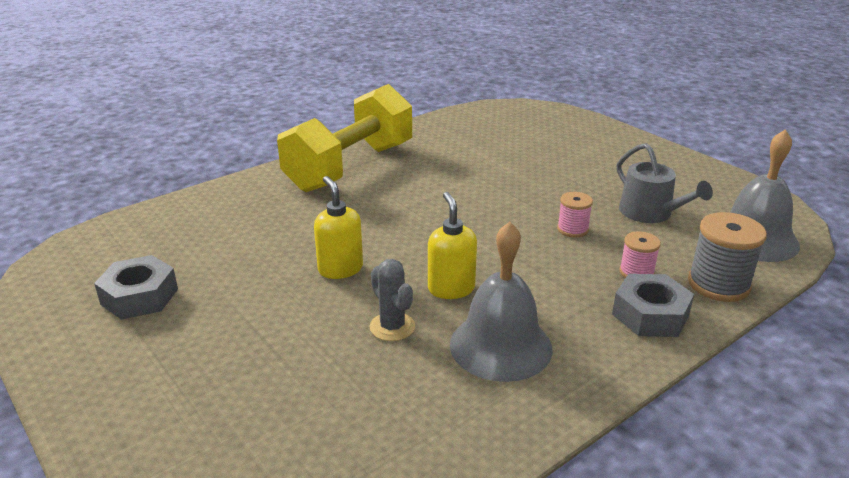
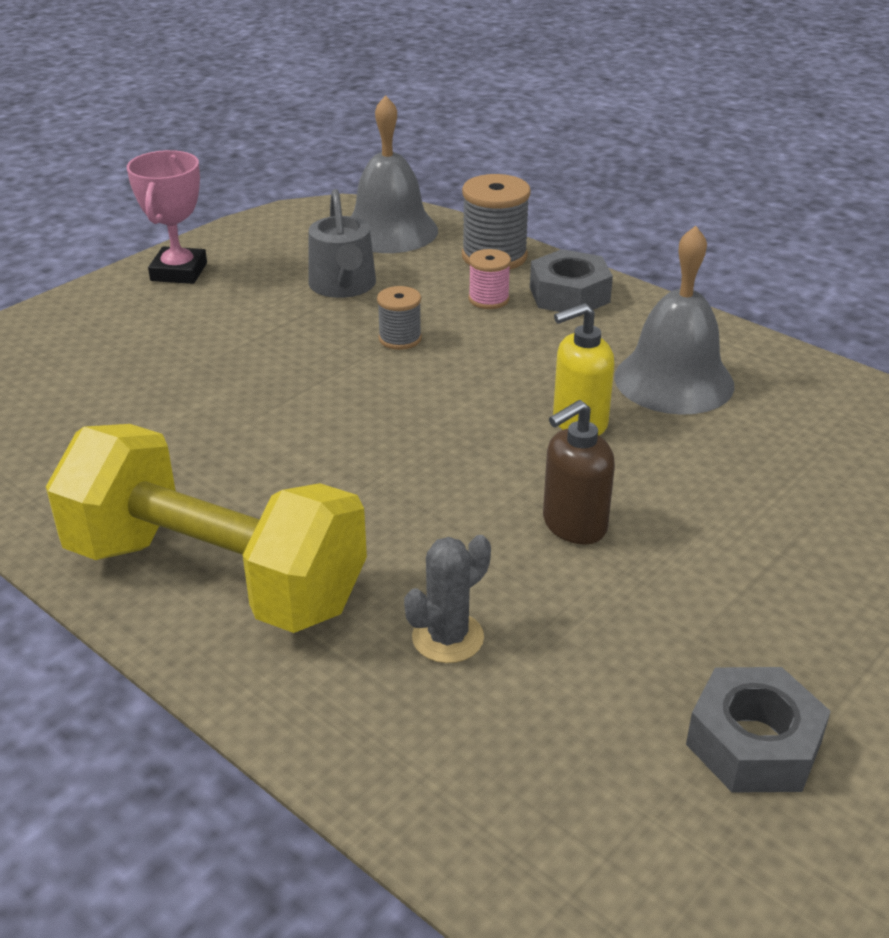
camera: 100 degrees left, 5 degrees up
(340, 269) = (573, 525): yellow soap dispenser -> brown soap dispenser
(392, 327) = (683, 459): grey cactus -> grey cactus (447, 638)
(572, 229) = (400, 339): pink spool -> grey spool
(650, 213) = (343, 286): grey watering can -> grey watering can turned 120 degrees clockwise
(662, 159) = (179, 272): none -> pink trophy

